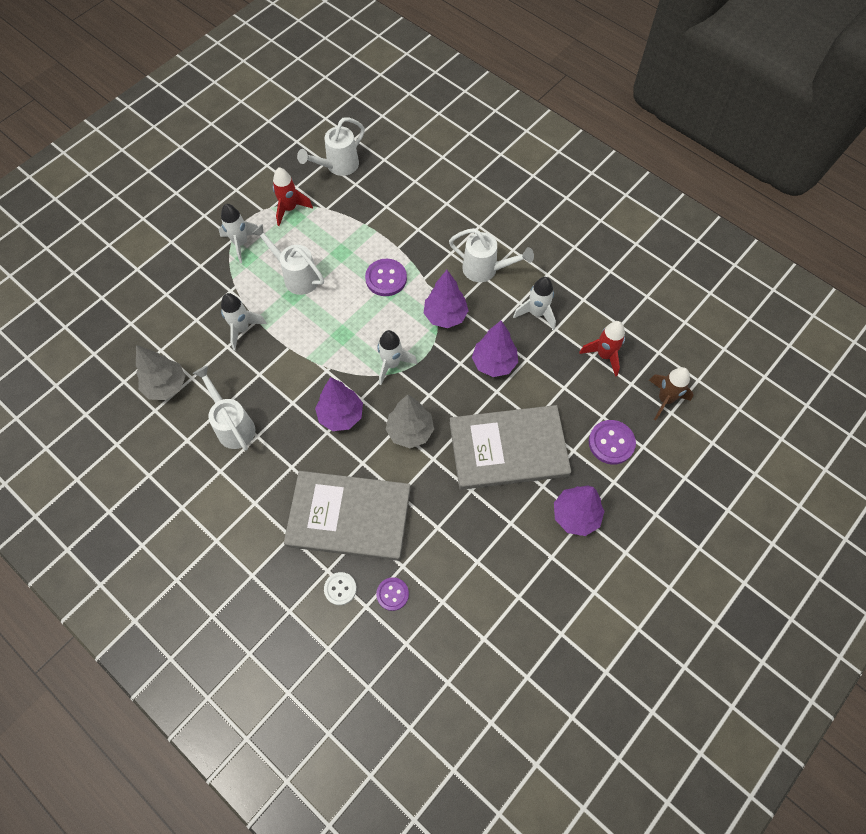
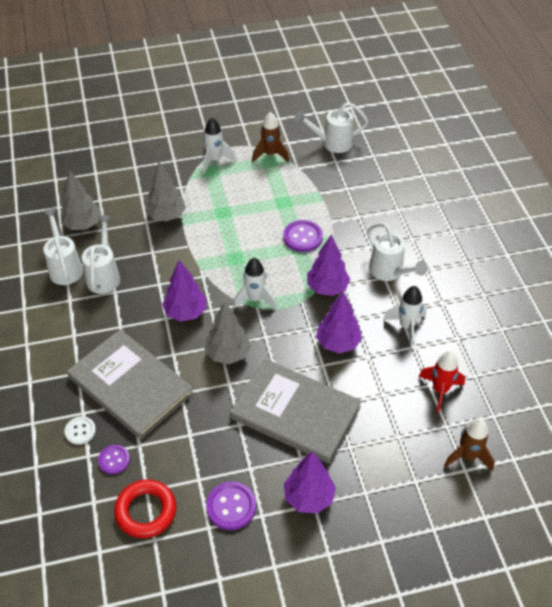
camera: 35 degrees right, 15 degrees down
(242, 329) = (166, 216): white rocket -> grey tree
(290, 209) = (270, 154): red rocket -> brown rocket
(296, 276) = (236, 201): white watering can -> white watering can (65, 267)
(457, 619) = (146, 511): none -> red ring
(611, 443) = (388, 461): purple button -> purple button (231, 506)

